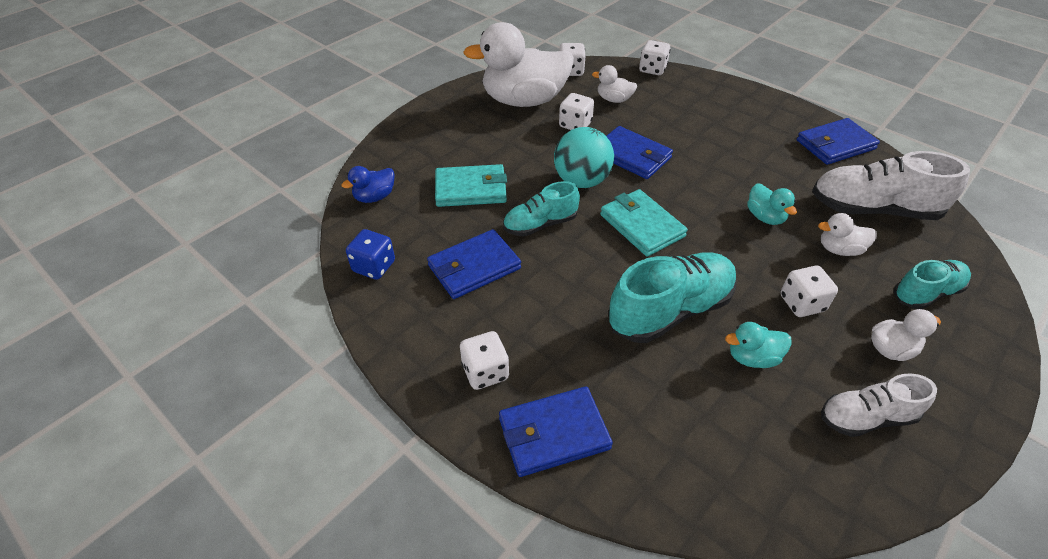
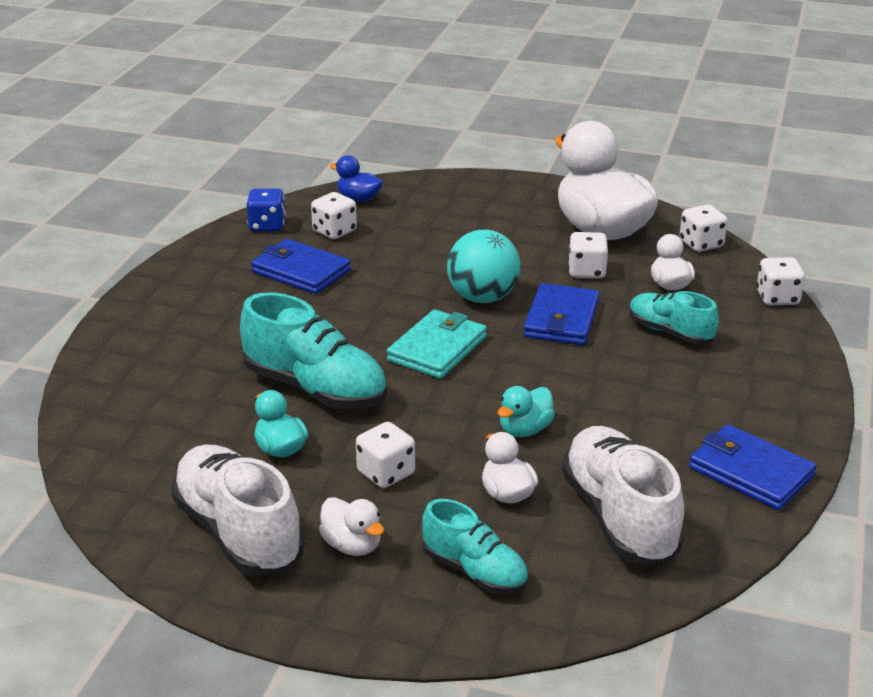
camera: 65 degrees right, 15 degrees down
(471, 189) = (412, 241): turquoise wallet -> none
(485, 372) = (177, 308): white dice -> white dice (334, 231)
(540, 224) = (389, 290): turquoise shoe -> turquoise shoe (670, 332)
(553, 433) = (129, 355): blue wallet -> none
(866, 417) = (238, 532): white shoe -> white shoe, size x1.64

